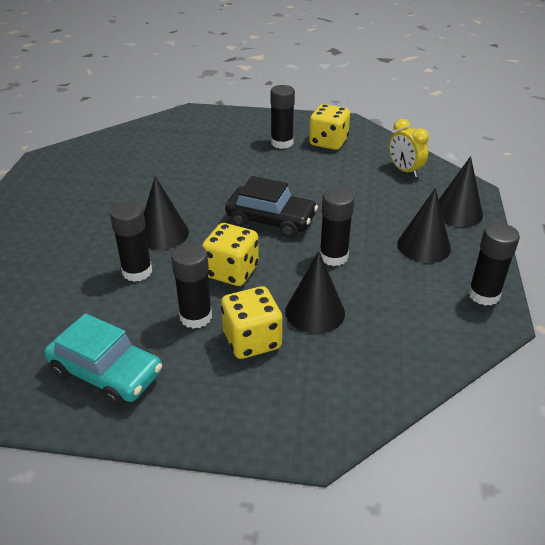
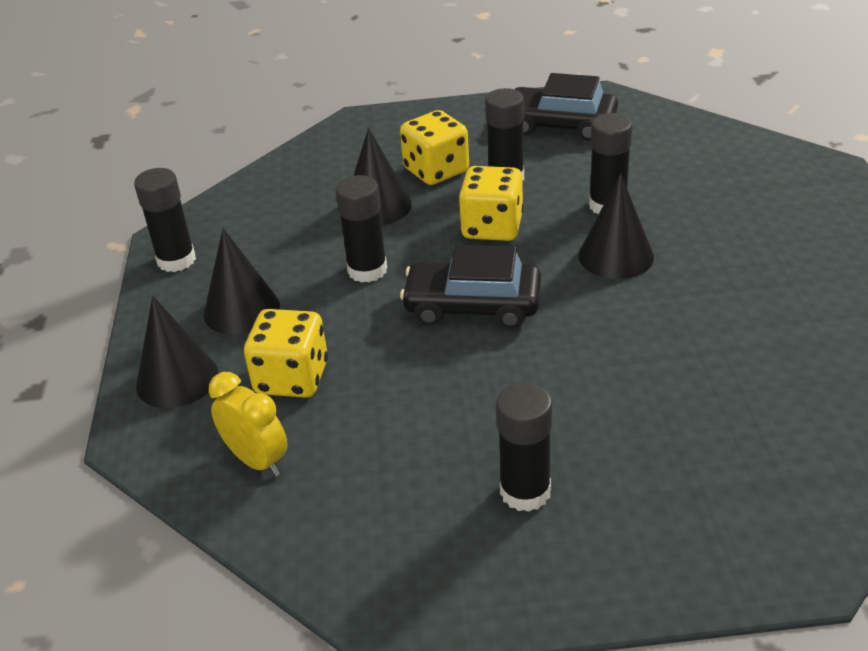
camera: 170 degrees right, 0 degrees up
(106, 373) = (560, 125): turquoise car -> black car
(328, 142) = (424, 517): yellow dice -> yellow dice (292, 378)

